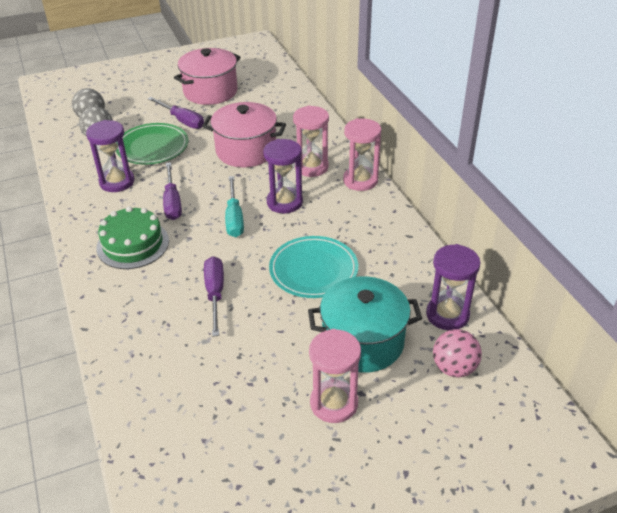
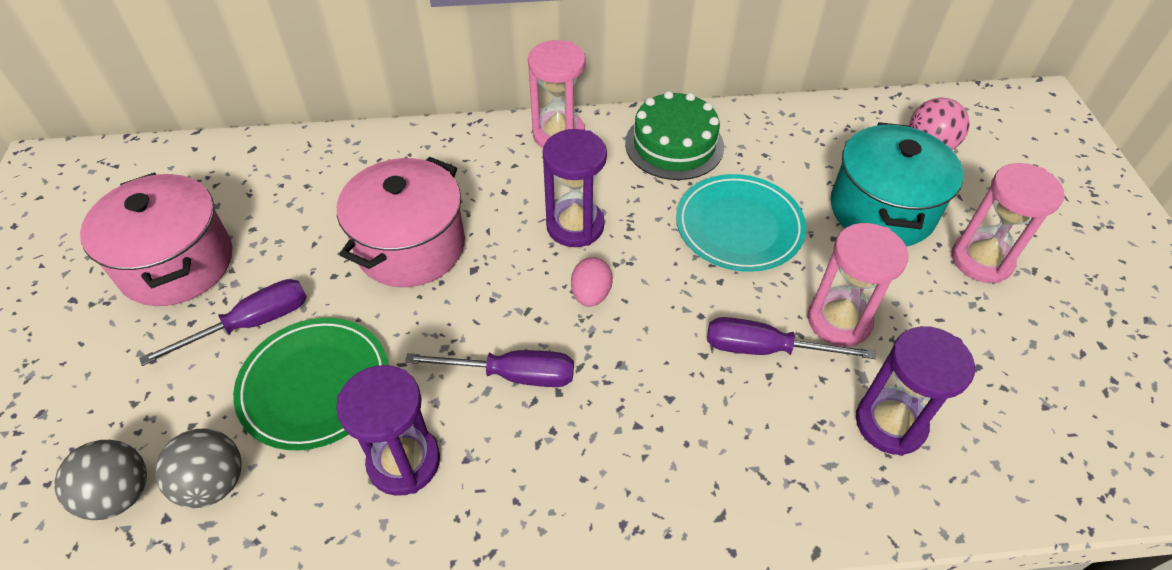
camera: 75 degrees left, 10 degrees up
(133, 244) = (611, 452): green cake -> green cake (674, 145)
(234, 218) = (591, 294): turquoise screwdriver -> pink egg
(311, 167) = (499, 177): pink hourglass -> pink hourglass (839, 321)
(447, 315) = (845, 128): purple hourglass -> purple hourglass (890, 423)

